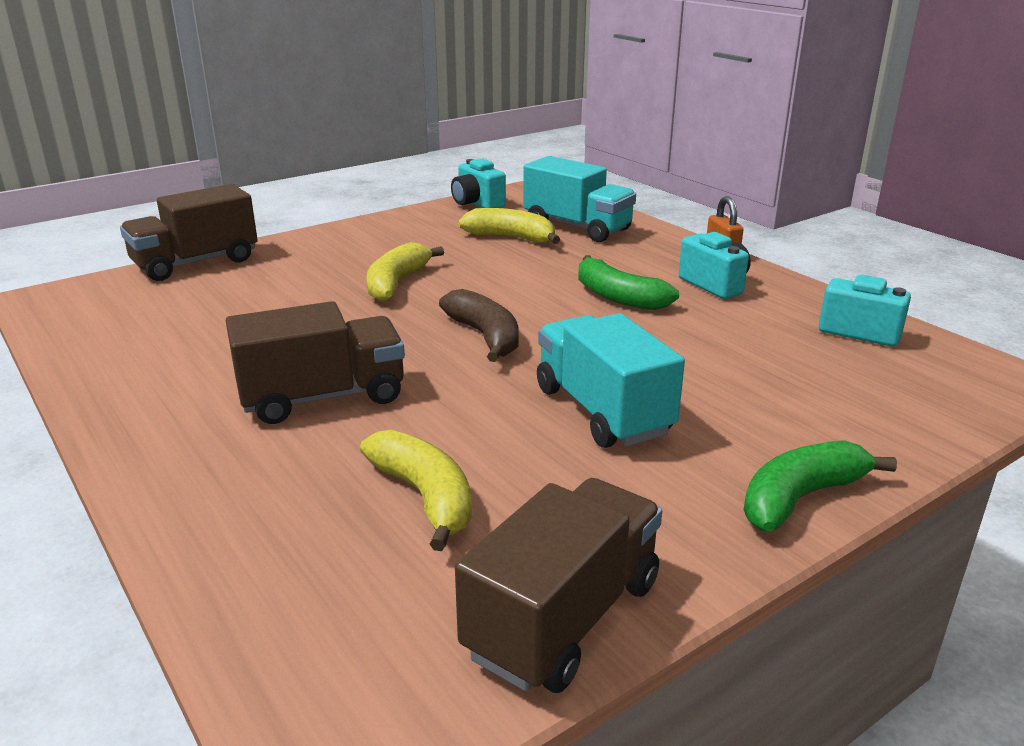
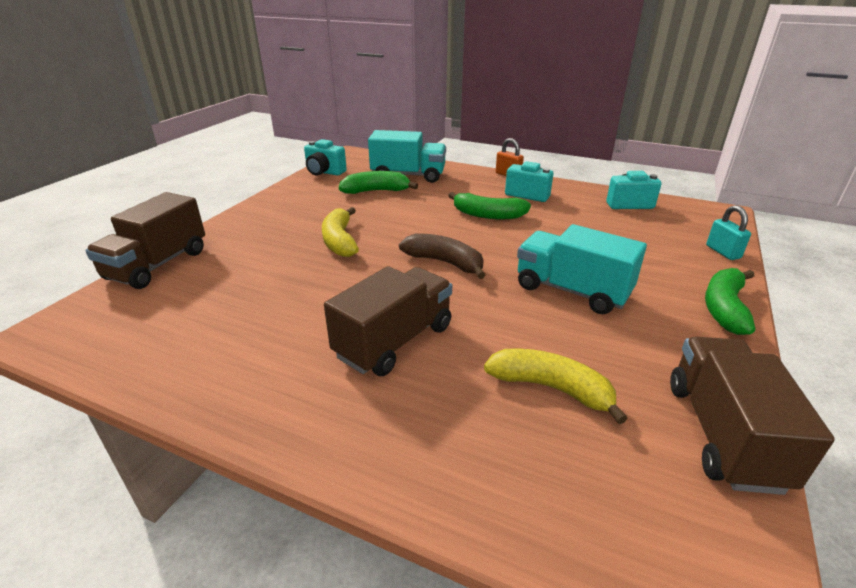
camera: 30 degrees left, 5 degrees up
(511, 238) = (376, 191): yellow banana -> green banana
(923, 432) = (723, 252): none -> turquoise padlock

